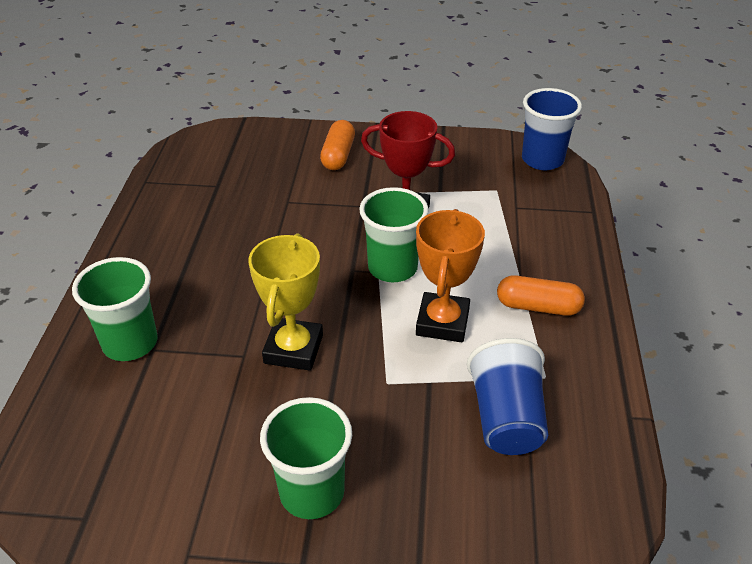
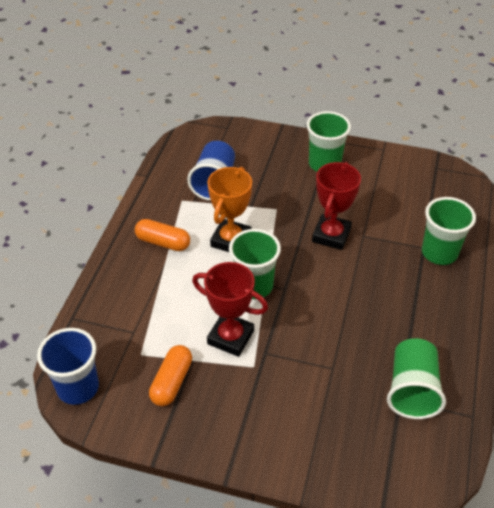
camera: 170 degrees left, 5 degrees up
(203, 193) = (412, 390): none -> green cup
(293, 349) = (331, 235): yellow trophy -> red trophy
(338, 155) = (278, 426): orange capsule -> orange capsule (172, 382)

